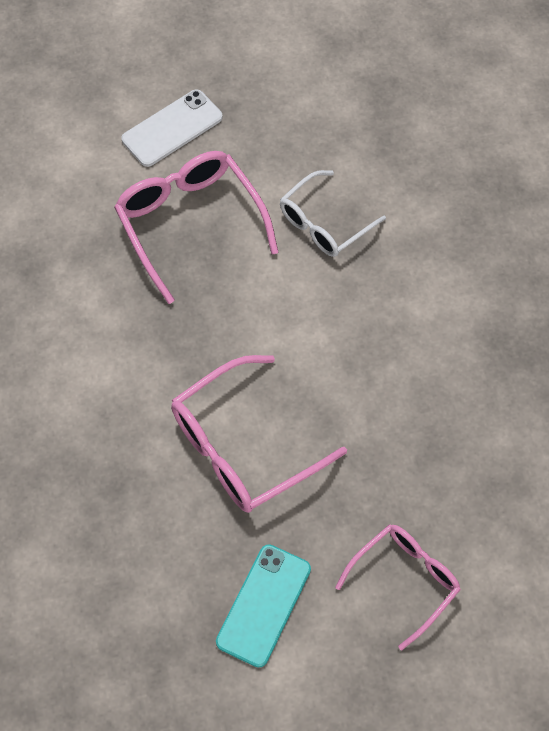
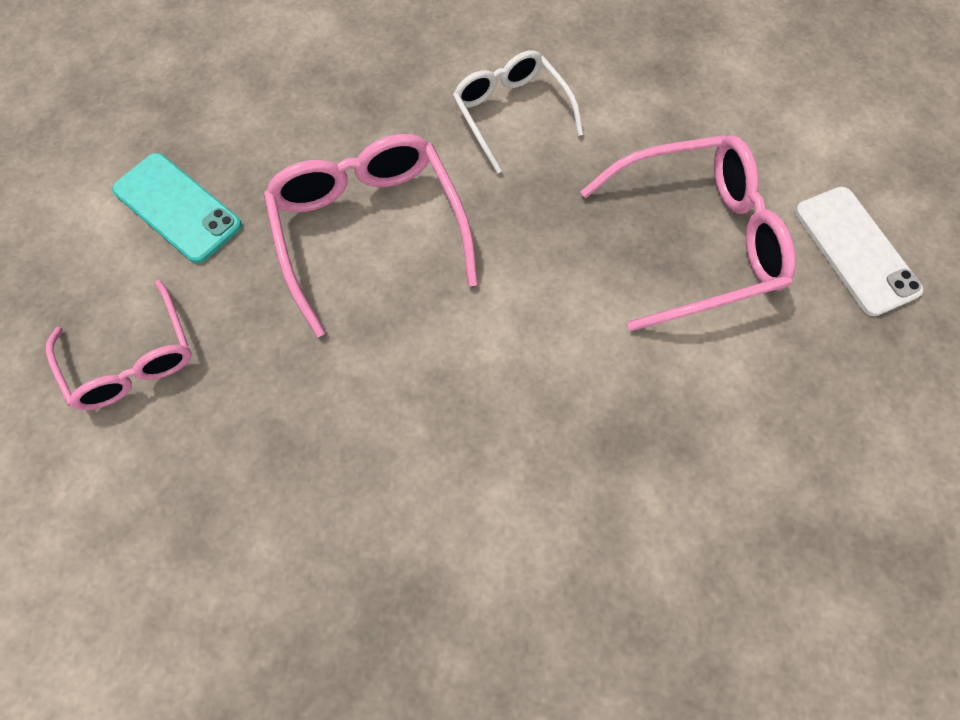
camera: 105 degrees right, 5 degrees up
(324, 223) = (668, 405): white glasses -> white glasses (511, 113)

